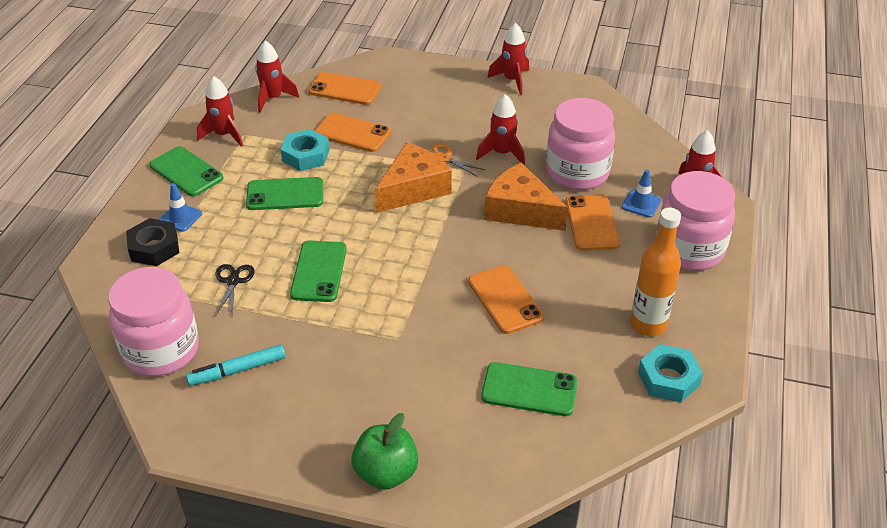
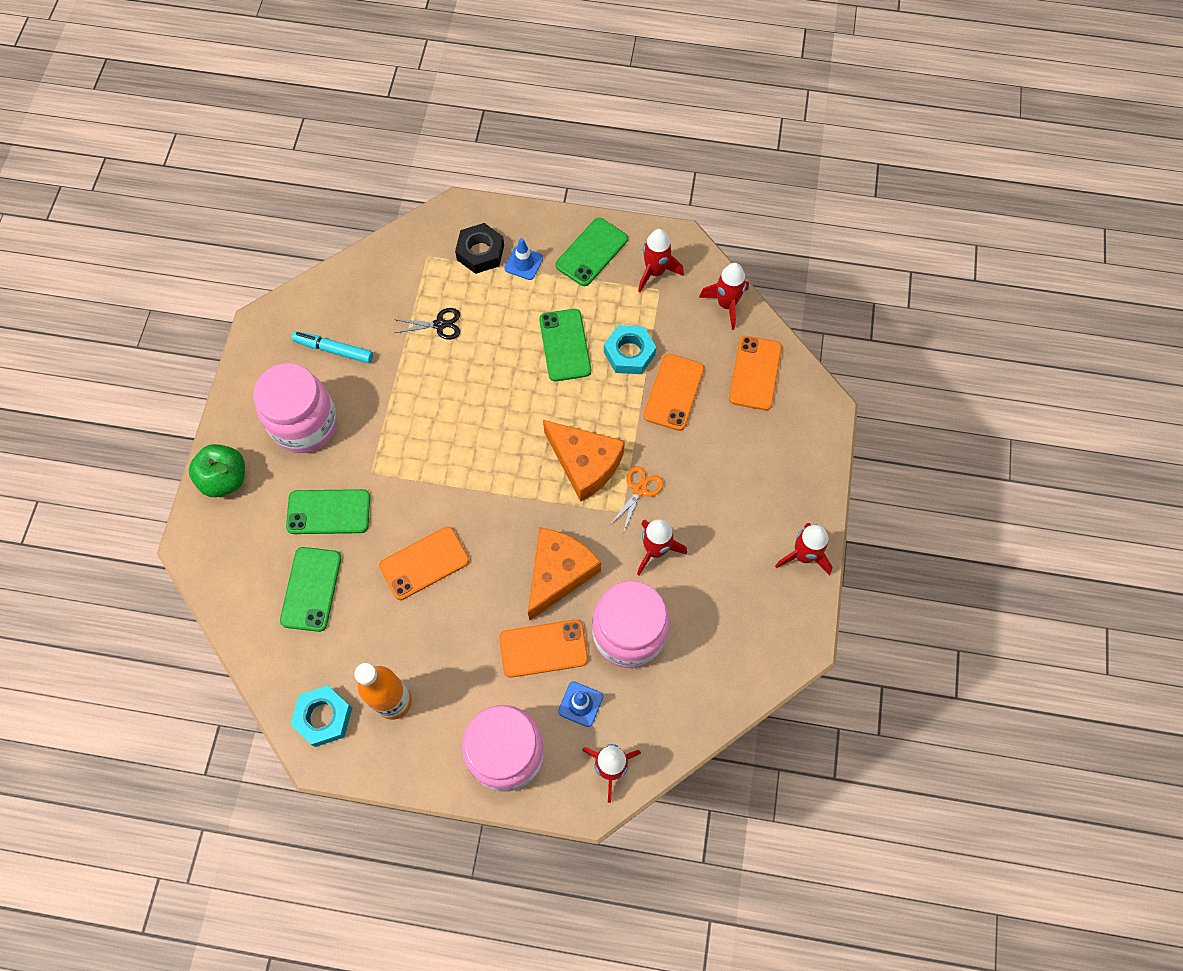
camera: 85 degrees right, 25 degrees up
(161, 351) = (355, 289): pink jar -> pink jar (305, 424)
(237, 370) = (333, 350): turquoise marker -> turquoise marker turned 45 degrees counterclockwise
(319, 271) = (456, 393): green phone -> green phone (328, 512)

